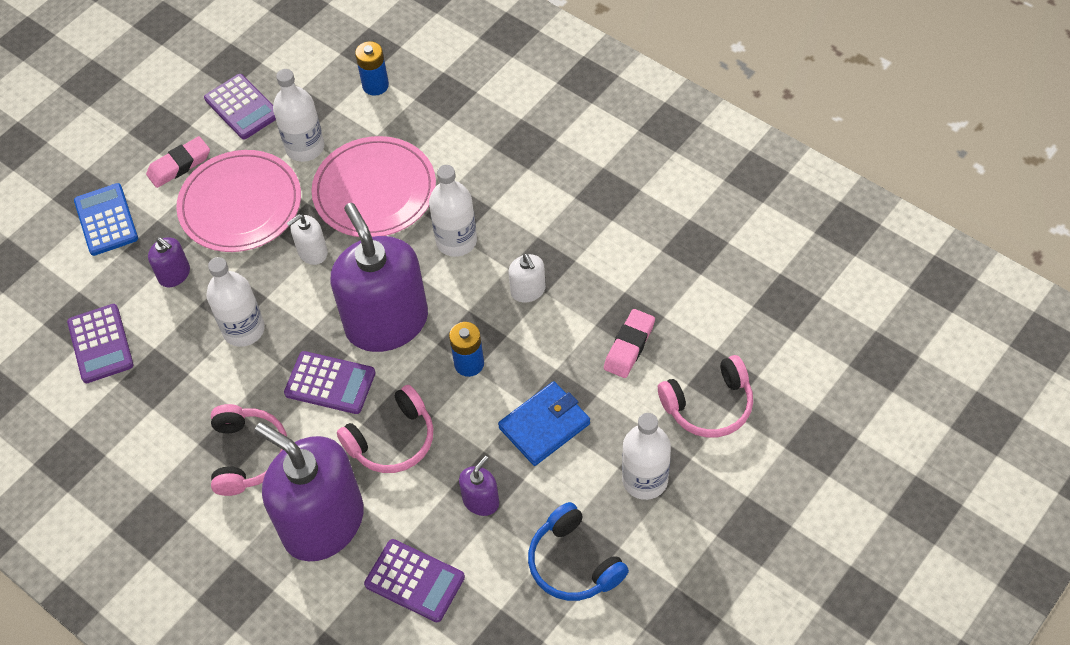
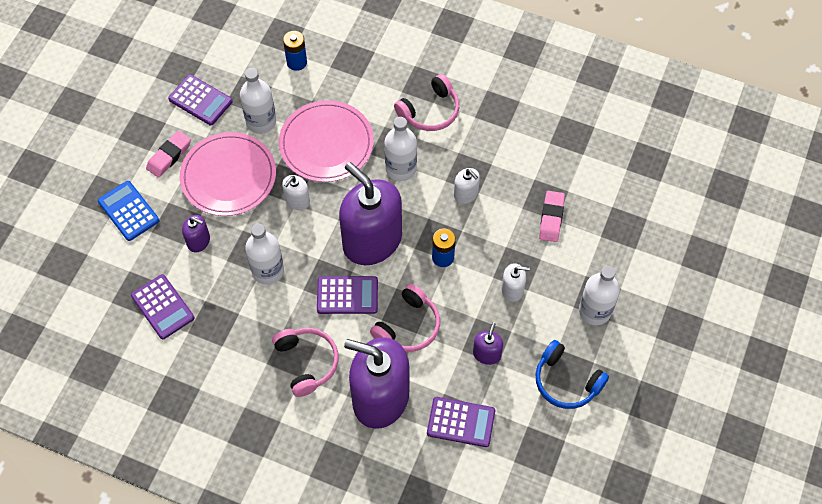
camera: 20 degrees left, 5 degrees up
(544, 426) = (512, 289): blue wallet -> white soap dispenser
(709, 405) = (620, 247): pink headphones -> pink headphones (430, 111)

